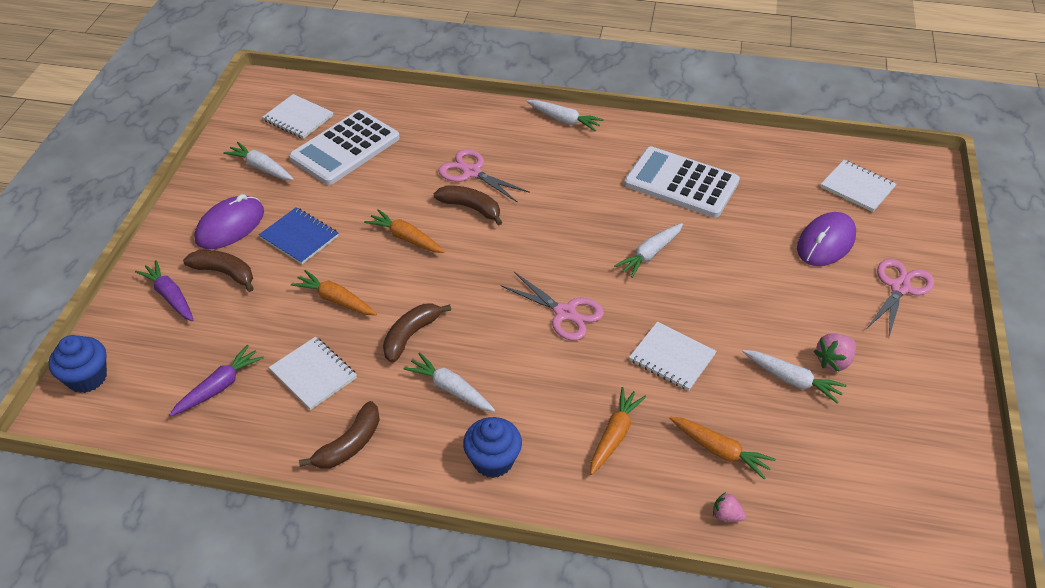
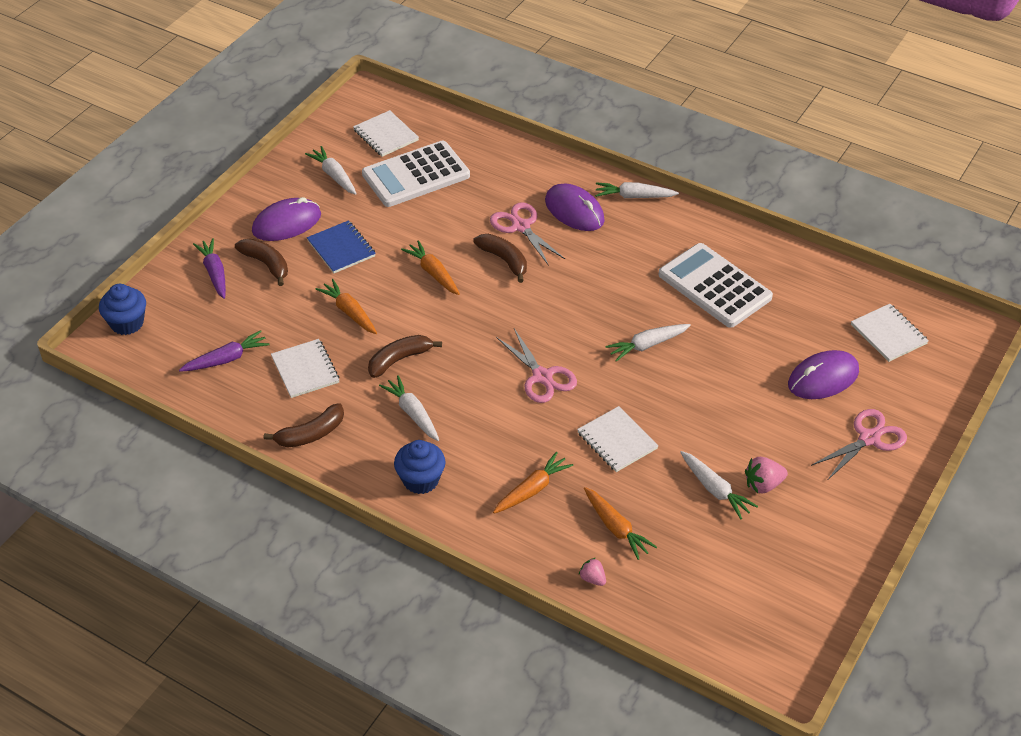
camera: 20 degrees right, 0 degrees up
(515, 146) = (574, 211): none -> purple mouse
(564, 120) = (634, 196): white carrot -> white carrot turned 135 degrees clockwise

